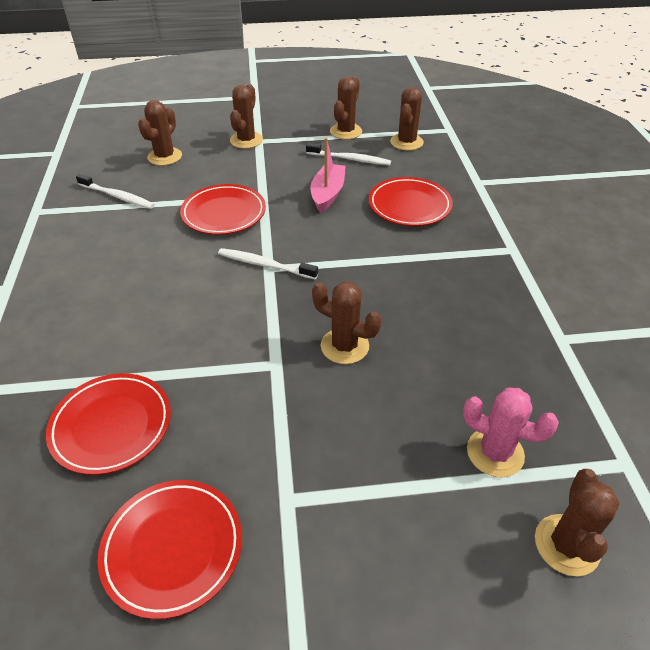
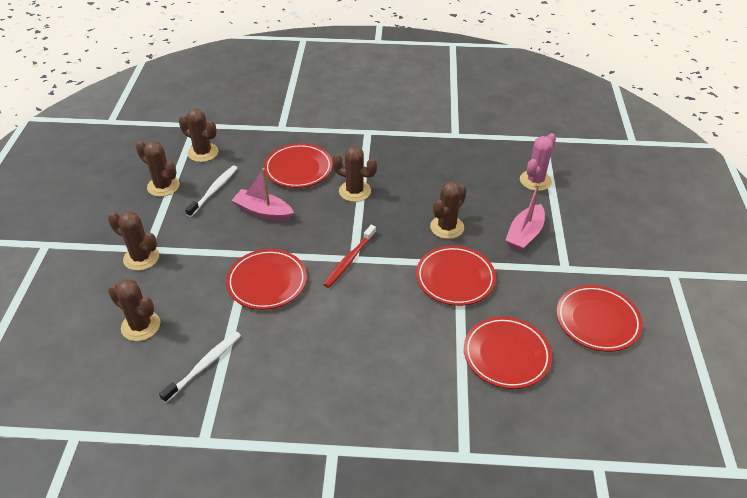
camera: 80 degrees left, 0 degrees up
(247, 362) = (455, 278): none -> red plate
(265, 265) = (349, 260): white toothbrush -> red toothbrush
(354, 440) = (524, 234): none -> pink boat
(566, 545) = (588, 171): brown cactus -> brown cactus (355, 191)

